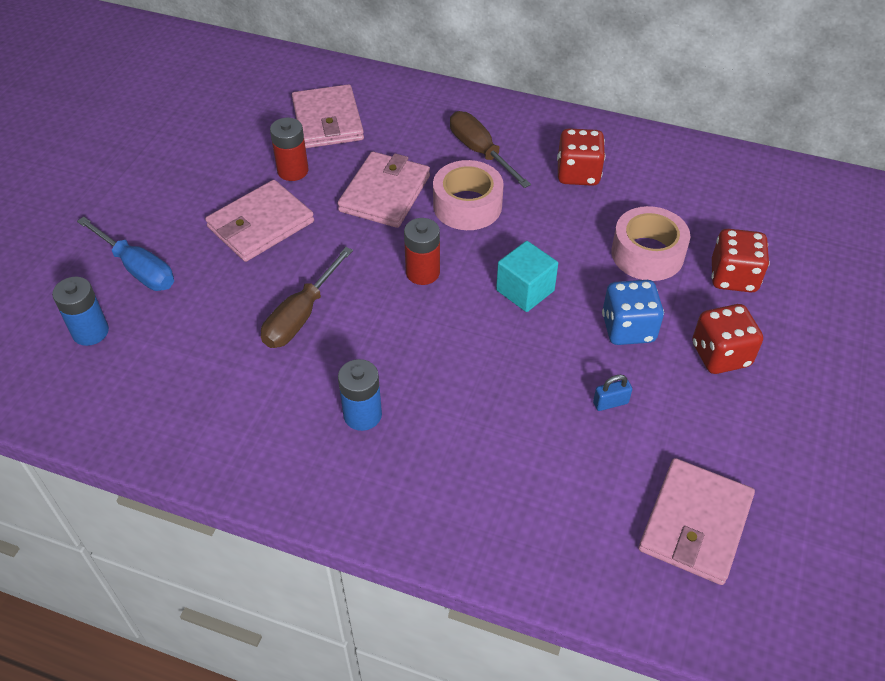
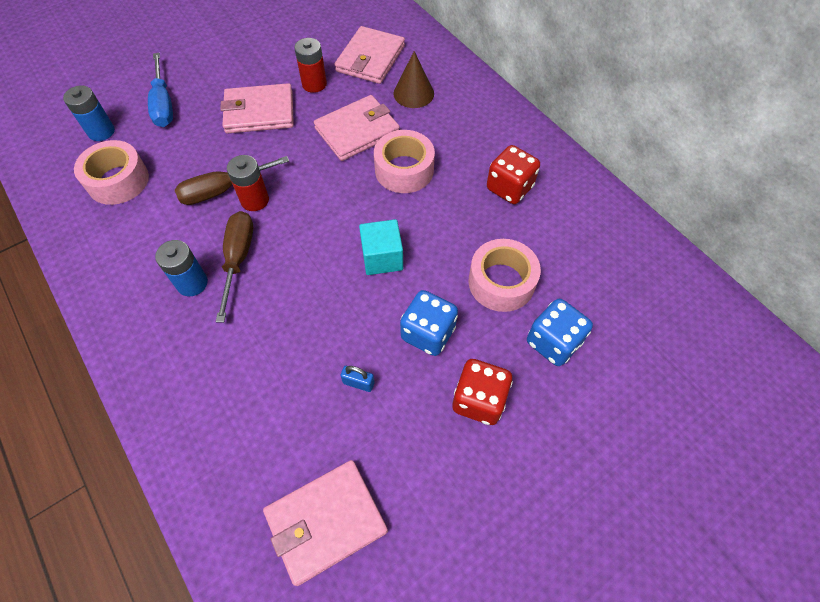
camera: 35 degrees right, 10 degrees up
(169, 368) = (118, 181): none -> pink tape
(406, 133) = (413, 93): none -> brown cone
(422, 272) = (326, 203): red battery -> red battery (255, 200)
(480, 152) = (452, 133): brown screwdriver -> brown screwdriver (238, 259)
(733, 277) = (553, 342): red dice -> blue dice

